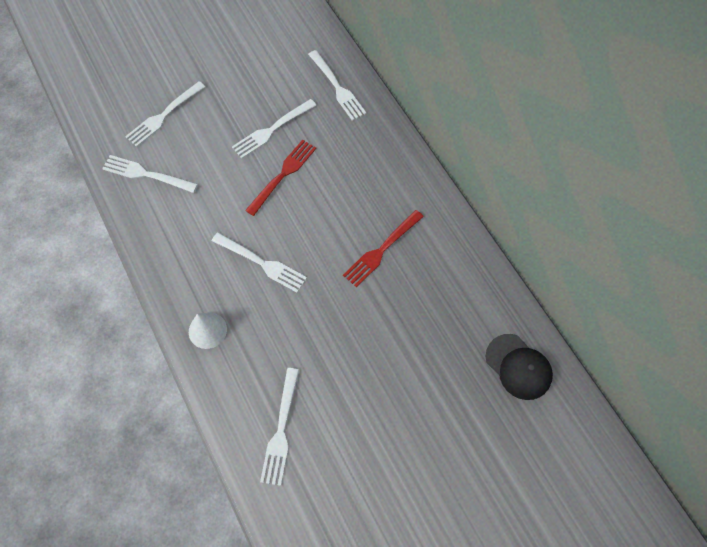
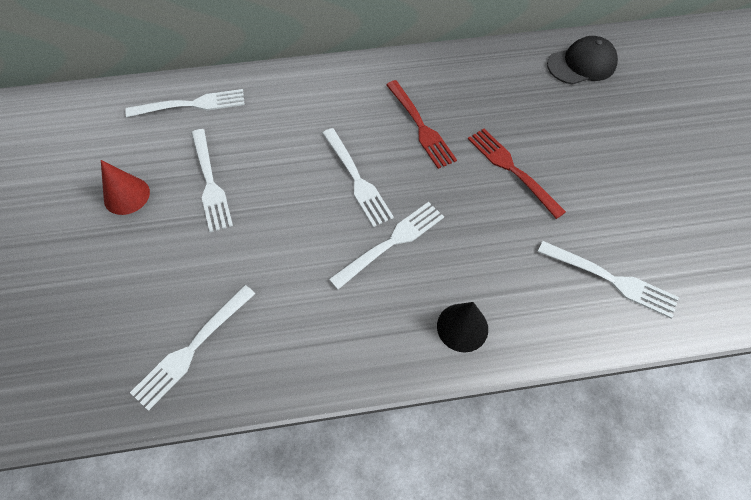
camera: 70 degrees left, 5 degrees down
(164, 115) = (108, 301): white fork -> white fork (357, 179)
(207, 330) = (462, 327): white cone -> black cone
(243, 87) = (126, 195): none -> red cone
(283, 175) = (280, 189): red fork -> red fork (512, 169)

